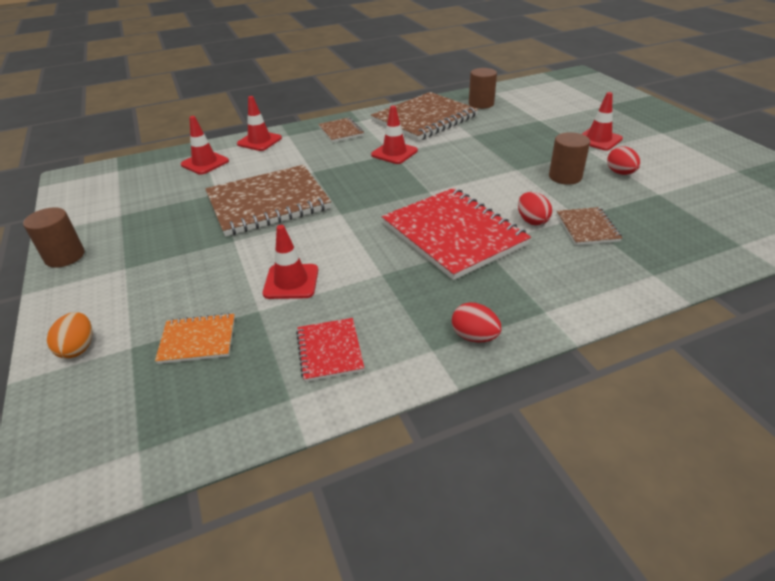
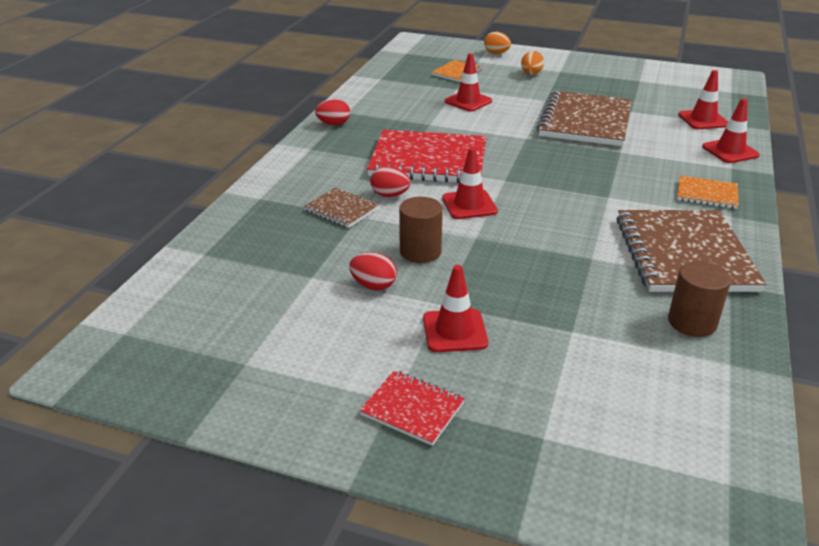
camera: 130 degrees right, 5 degrees down
(65, 256) = (600, 61): brown cylinder -> none
(153, 282) = (531, 74): none -> orange egg
(329, 351) = (393, 93): red notebook -> red notebook (412, 409)
(341, 131) = (707, 194): brown notebook -> orange notebook
(394, 153) = (607, 197): red traffic cone -> red traffic cone (469, 205)

